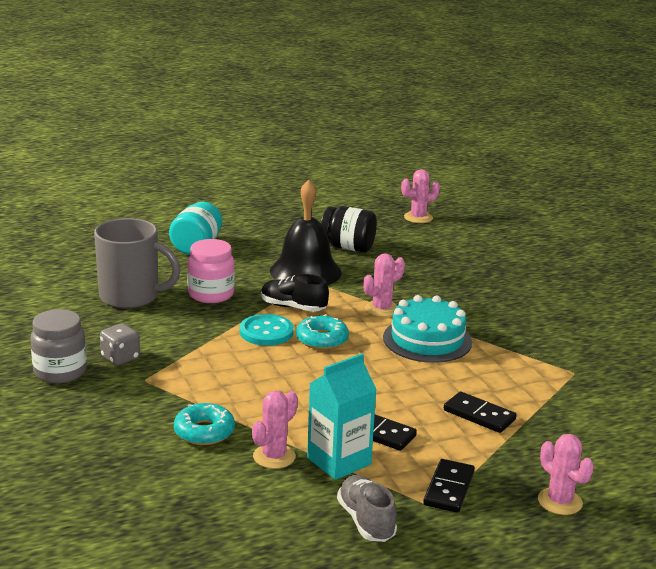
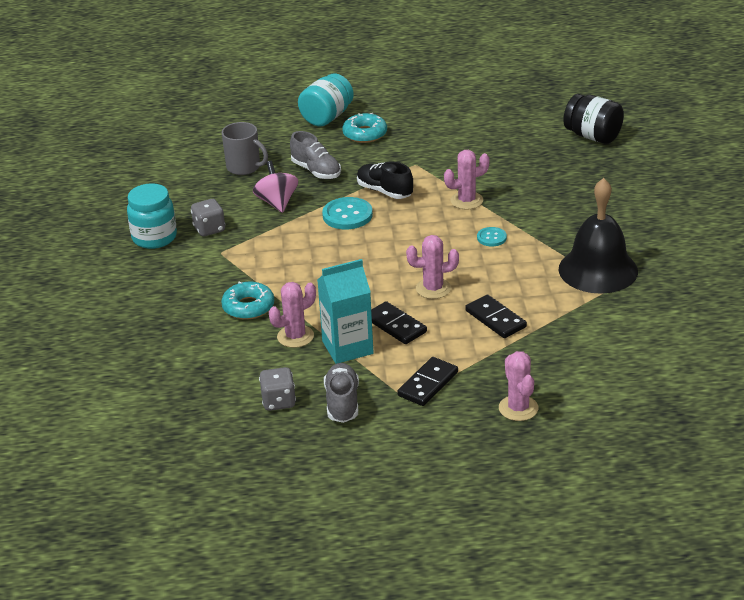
camera: 20 degrees right, 10 degrees up
(60, 372) = (154, 238): grey jar -> turquoise jar
(131, 297) = (244, 167): grey mug -> grey mug, size x0.63
(184, 326) = (277, 202): none -> pink spinning top
(211, 294) = (316, 171): pink jar -> grey shoe
(292, 529) = (278, 401): none -> grey dice
(305, 271) = (416, 153): black bell -> black bell (598, 270)
(322, 339) = (393, 228): turquoise donut -> turquoise donut (365, 134)
(348, 247) = (471, 129): black jar -> black jar (593, 136)
(418, 217) = (561, 98): pink cactus -> pink cactus (433, 288)
(427, 340) = (491, 238): turquoise cake -> turquoise button

